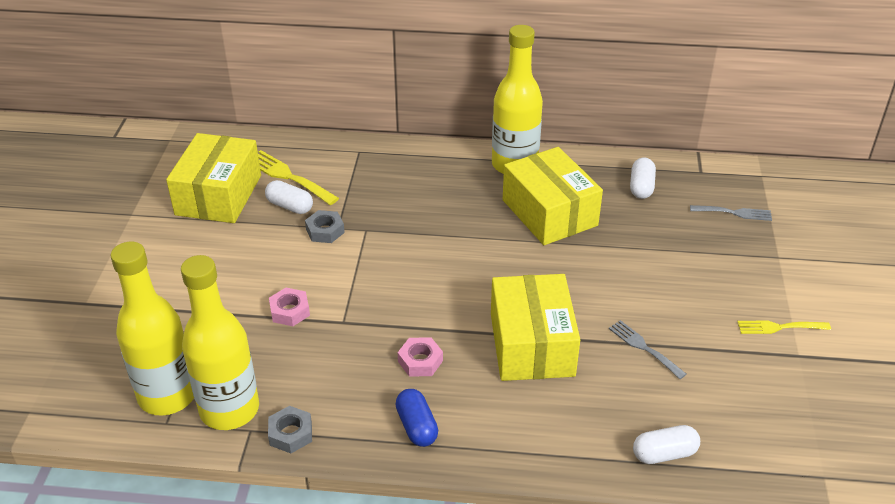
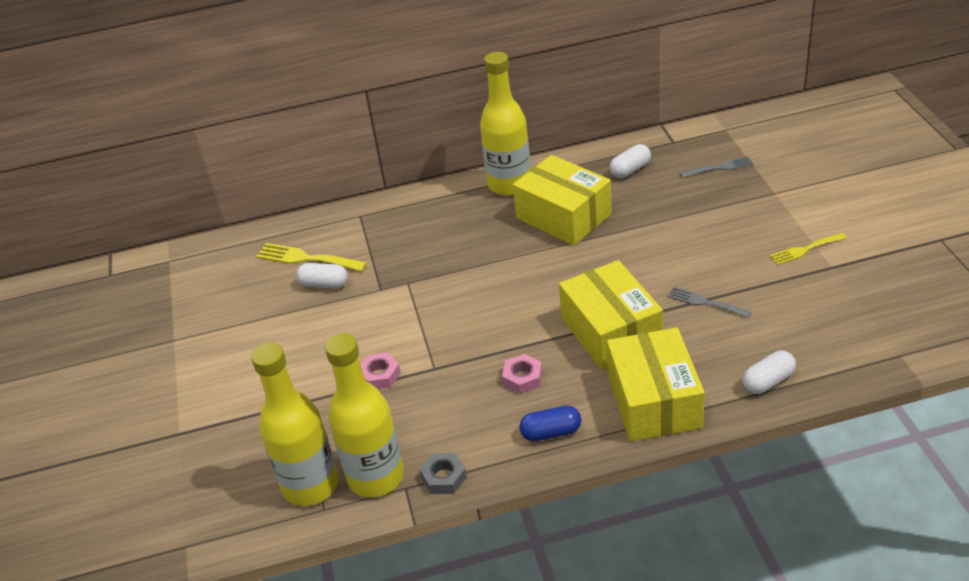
camera: 15 degrees left, 0 degrees up
(219, 195) = (249, 295): yellow box -> yellow box (654, 401)
(325, 231) = (370, 295): grey nut -> none
(416, 426) = (551, 432): blue capsule -> blue capsule turned 60 degrees counterclockwise
(641, 187) = (630, 170): white capsule -> white capsule turned 60 degrees clockwise

